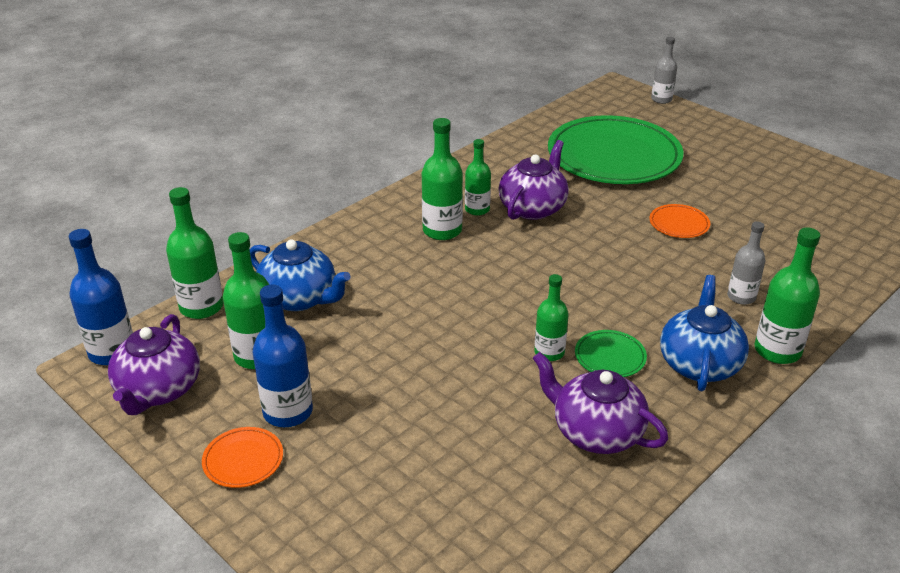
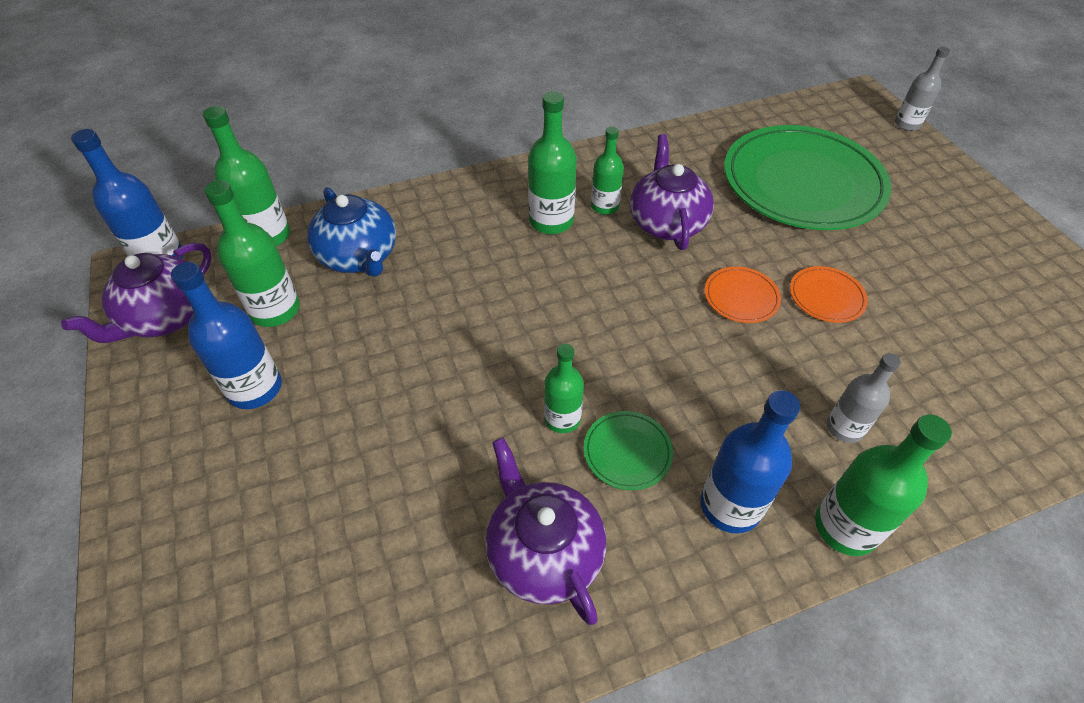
camera: 25 degrees right, 15 degrees up
(243, 460) = (176, 429): orange plate -> orange plate (741, 297)
(533, 208) = (666, 223): purple teapot -> purple teapot turned 60 degrees counterclockwise
(699, 364) = (730, 506): blue teapot -> blue bottle

